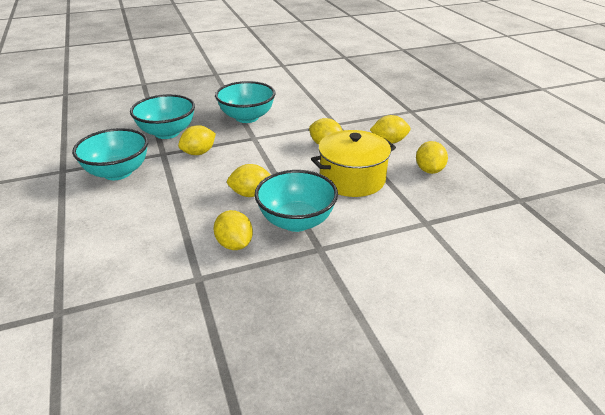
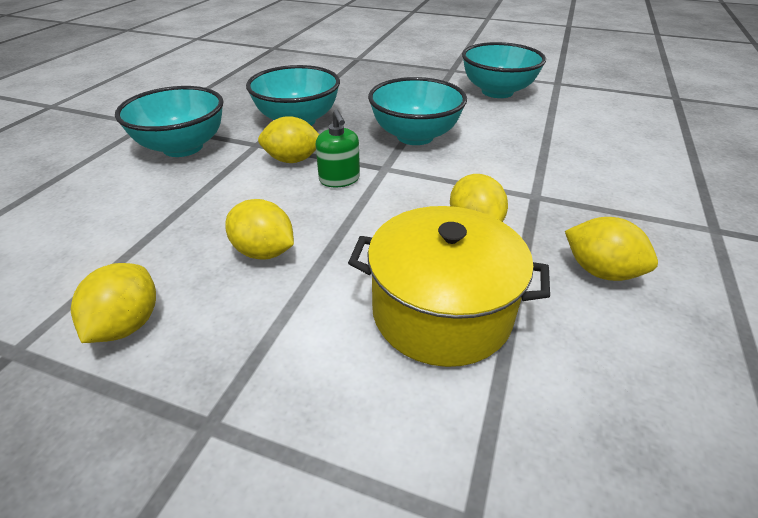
camera: 40 degrees right, 5 degrees up
(239, 151) = (339, 179): none -> green soap dispenser
(296, 221) = (253, 340): turquoise bowl -> turquoise bowl (497, 92)
(429, 170) = (625, 382): yellow lemon -> none

